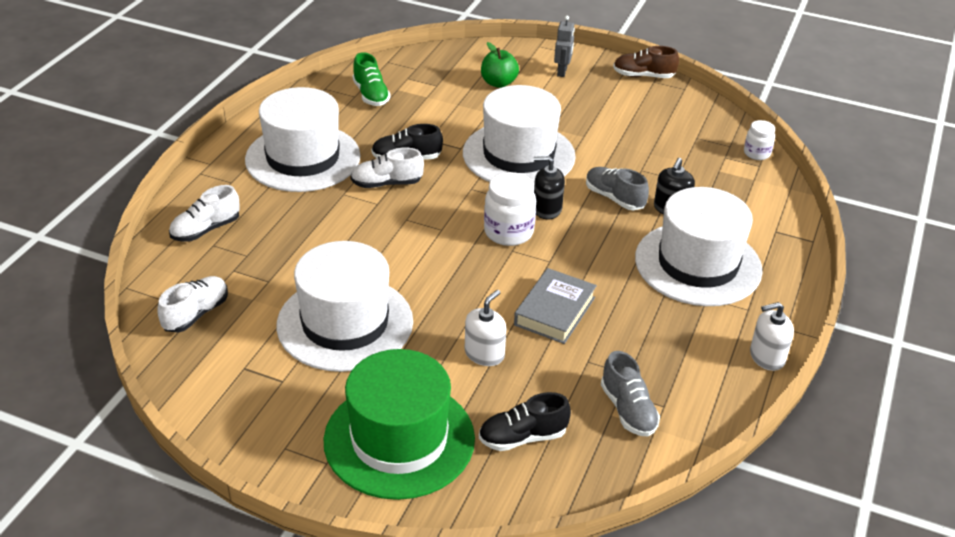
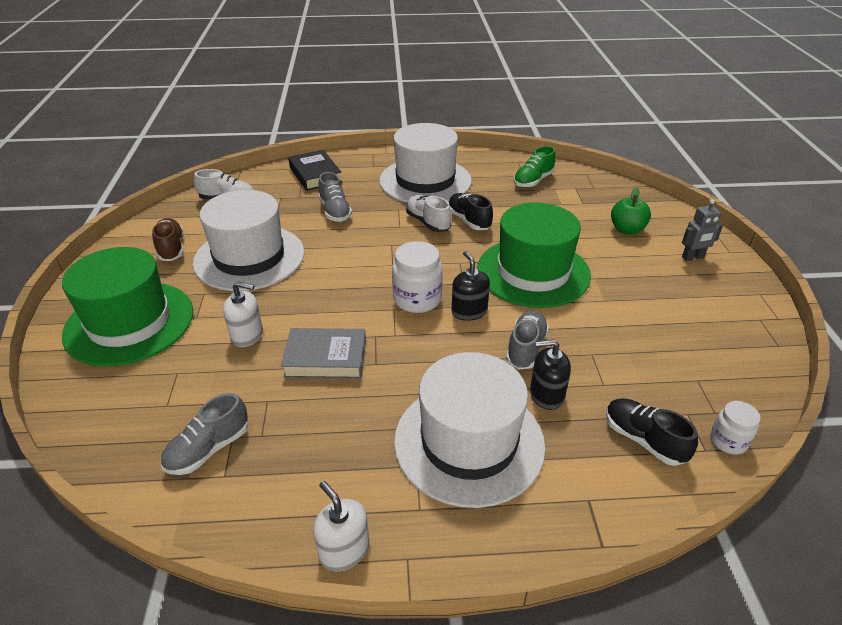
camera: 65 degrees right, 0 degrees up
(206, 230) = (315, 175): white shoe -> black book
(306, 237) = (335, 211): none -> grey shoe
(518, 155) = (533, 272): white hat -> green hat
(522, 437) = (150, 388): black shoe -> black shoe (644, 440)
(643, 76) = (760, 309): brown shoe -> brown shoe (171, 248)

